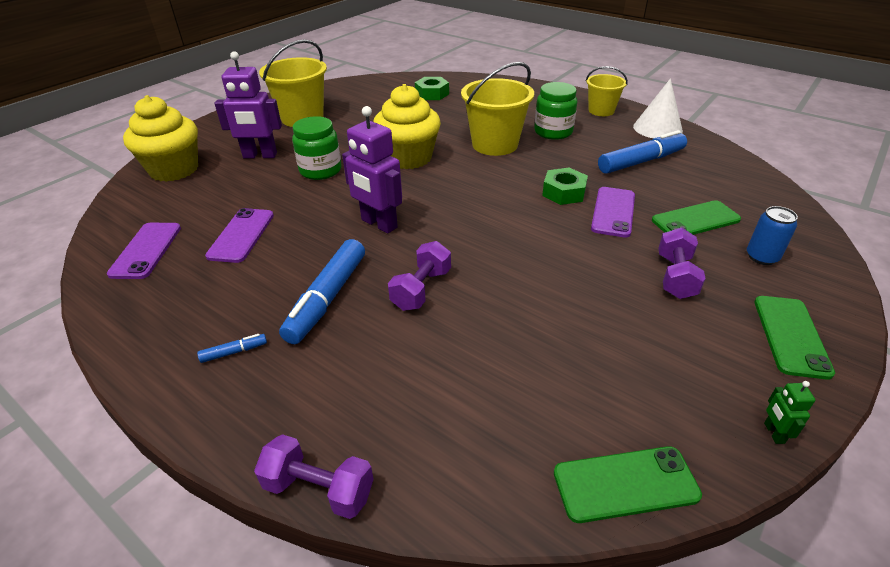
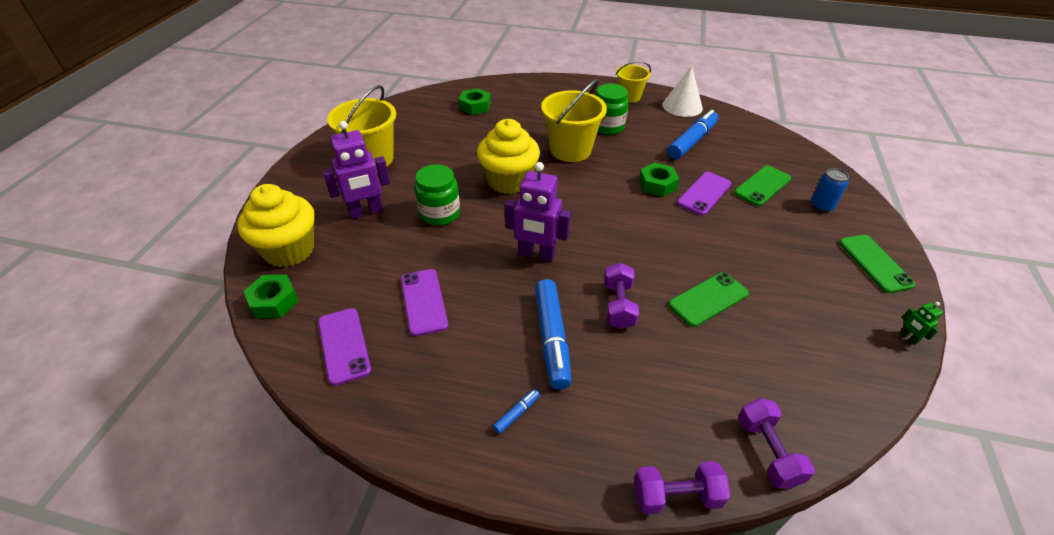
camera: 25 degrees left, 5 degrees up
(127, 203) = (274, 301): none -> green nut
(613, 212) = (704, 193): purple phone -> purple phone turned 45 degrees clockwise
(625, 484) = (855, 407): green phone -> green phone (708, 299)
(675, 277) = (781, 238): purple dumbbell -> purple dumbbell (767, 451)

